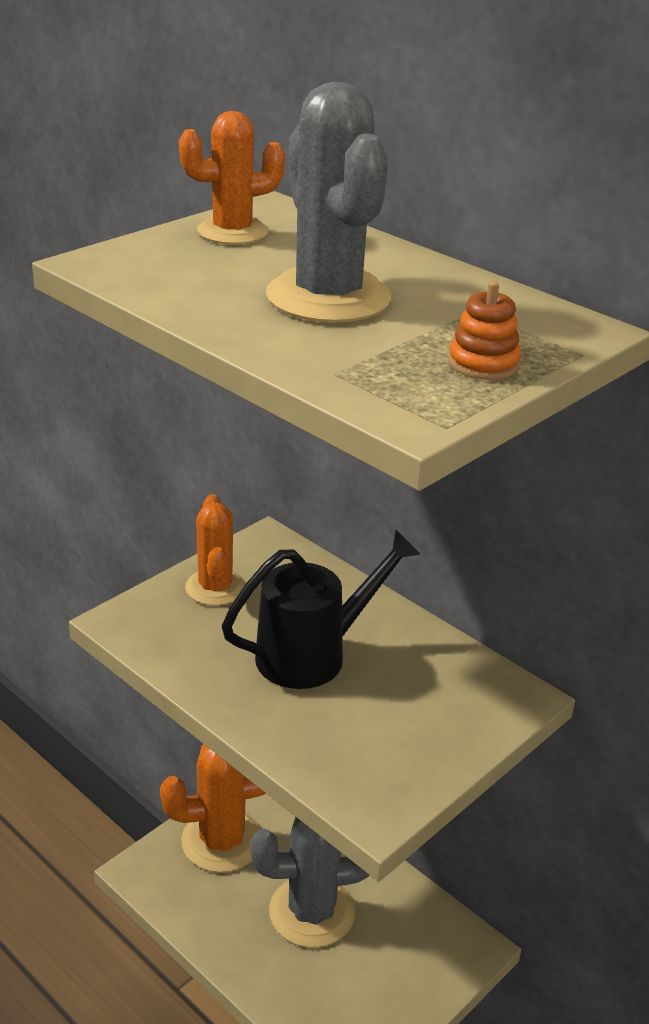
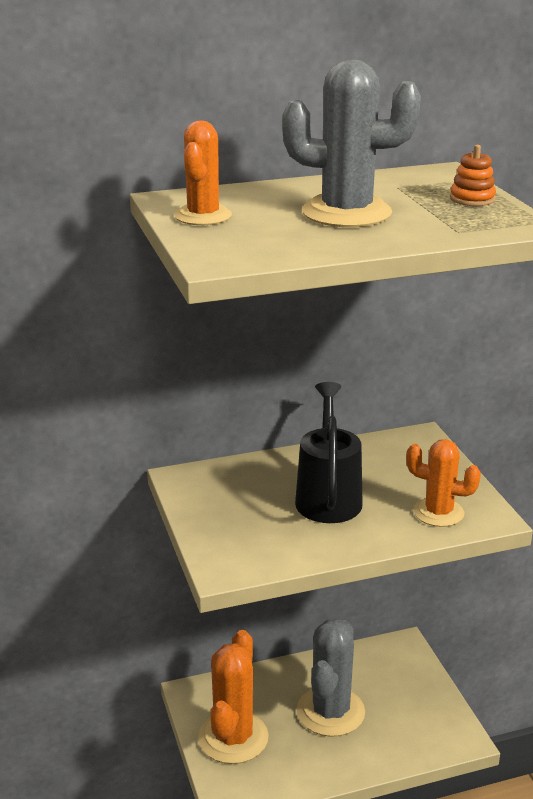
camera: 60 degrees left, 5 degrees down
(215, 588) = (219, 516): orange cactus -> orange cactus (438, 512)

